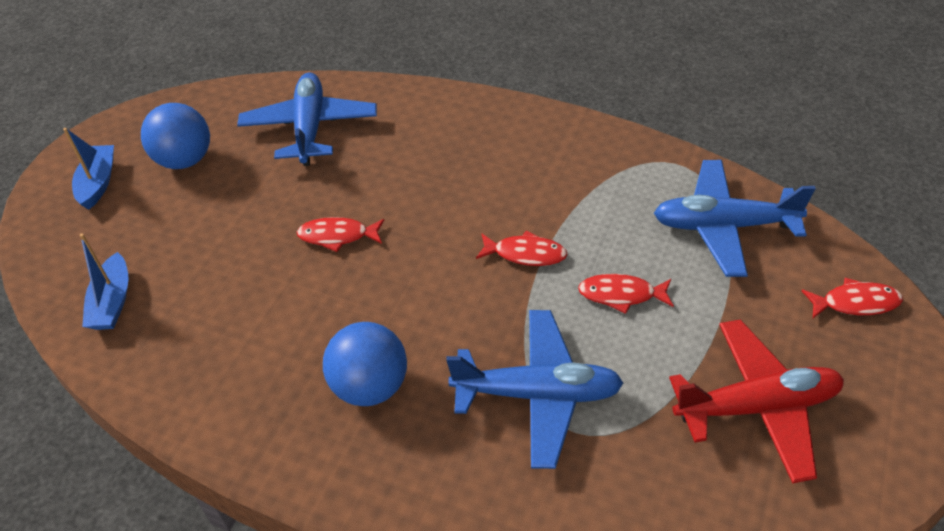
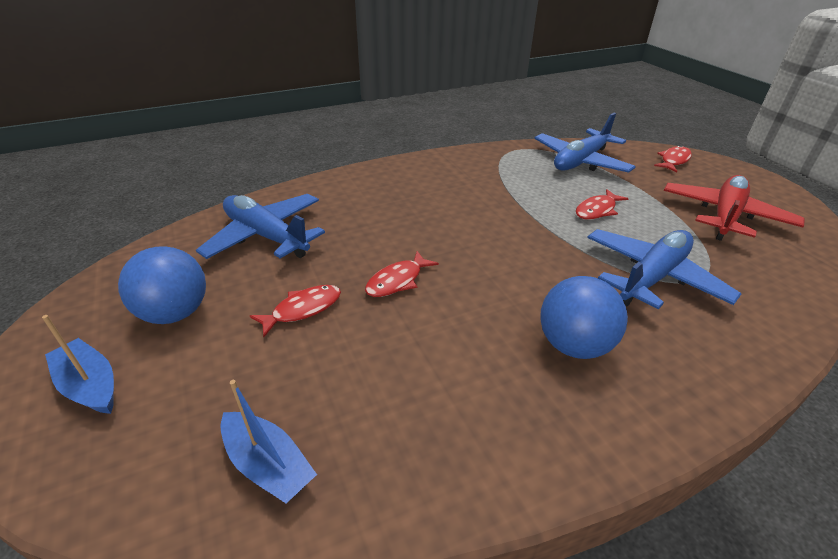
camera: 50 degrees left, 10 degrees down
(525, 254) = (523, 221): red fish -> red fish (302, 309)

